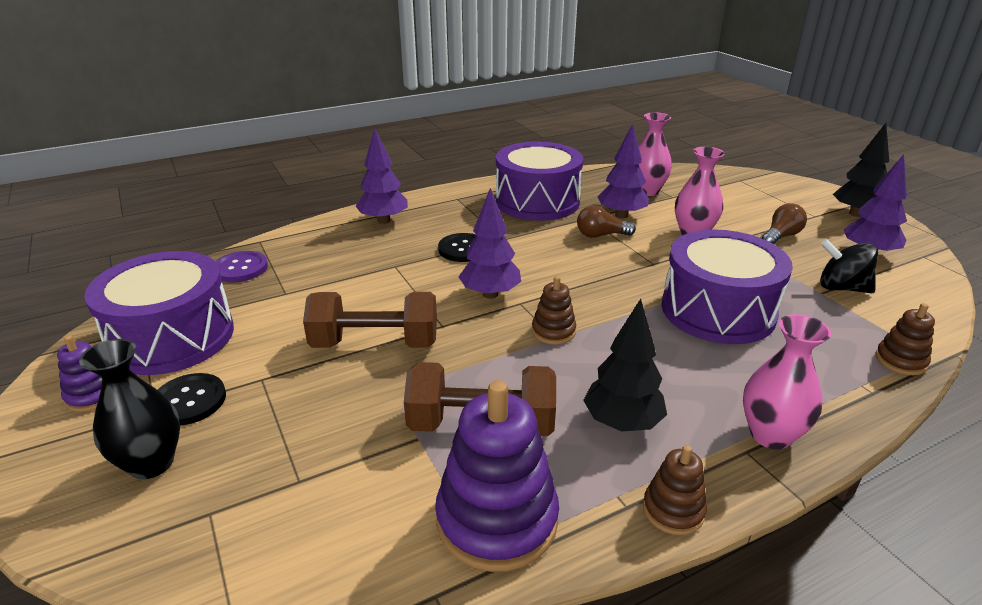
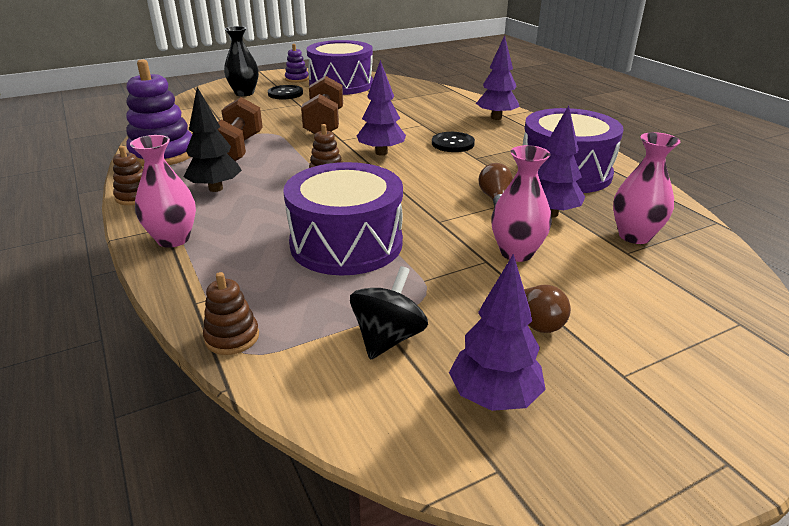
camera: 90 degrees right, 0 degrees up
(240, 268) = (415, 89): purple button -> none
(855, 214) = (659, 435): black tree -> none

